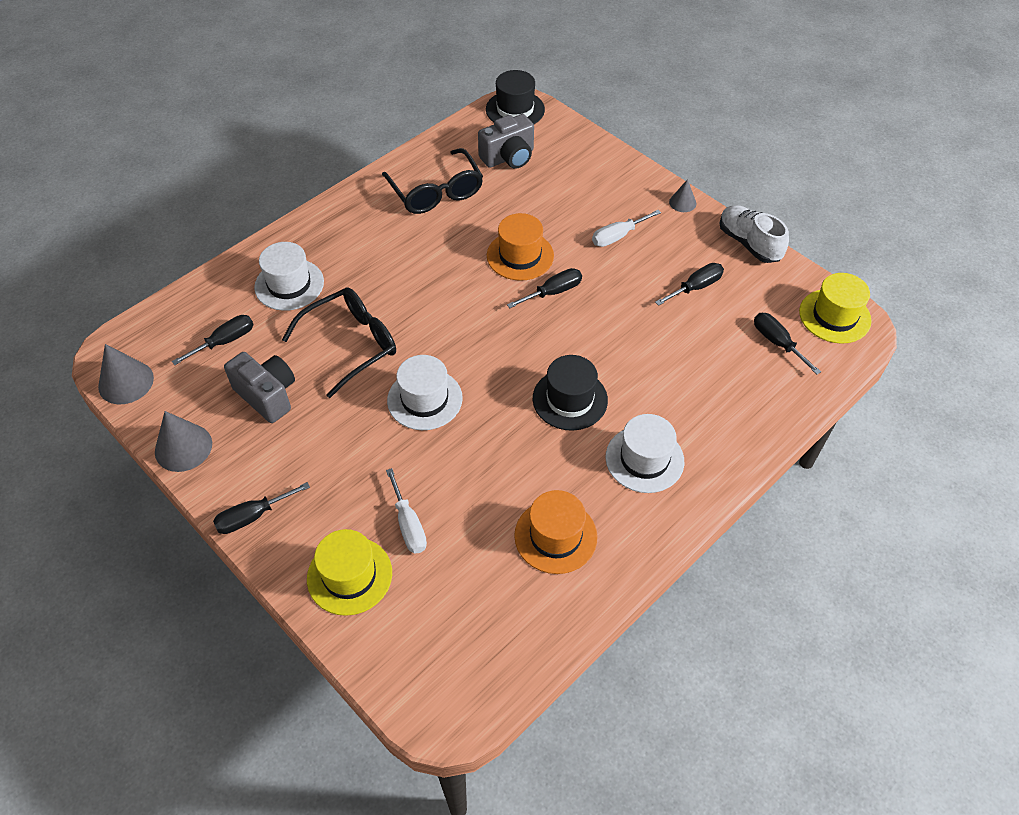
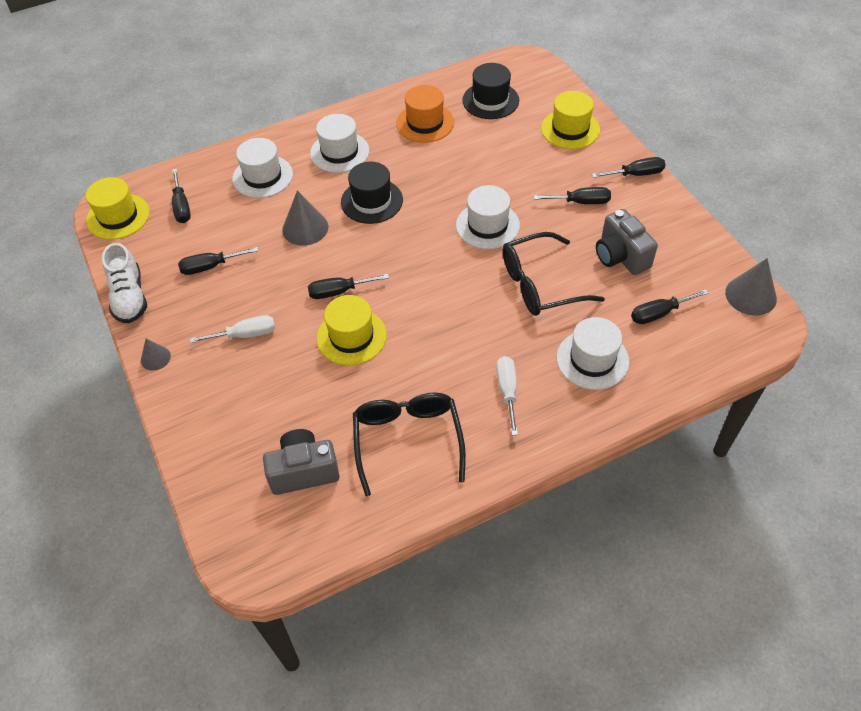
camera: 160 degrees left, 0 degrees up
(183, 447) = (692, 231): grey cone -> grey cone (305, 228)
(320, 456) = (581, 202): none -> black screwdriver
(408, 525) = (523, 148): white screwdriver -> white screwdriver (507, 391)
(515, 109) = (257, 555): black hat -> black hat (490, 100)
(520, 256) = (351, 336): orange hat -> yellow hat
(715, 401) = (262, 176): none -> white hat

